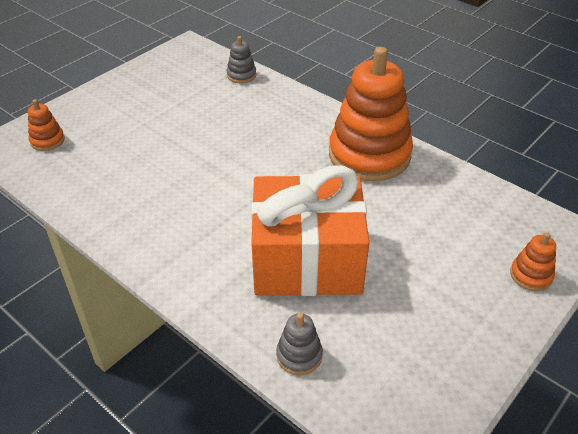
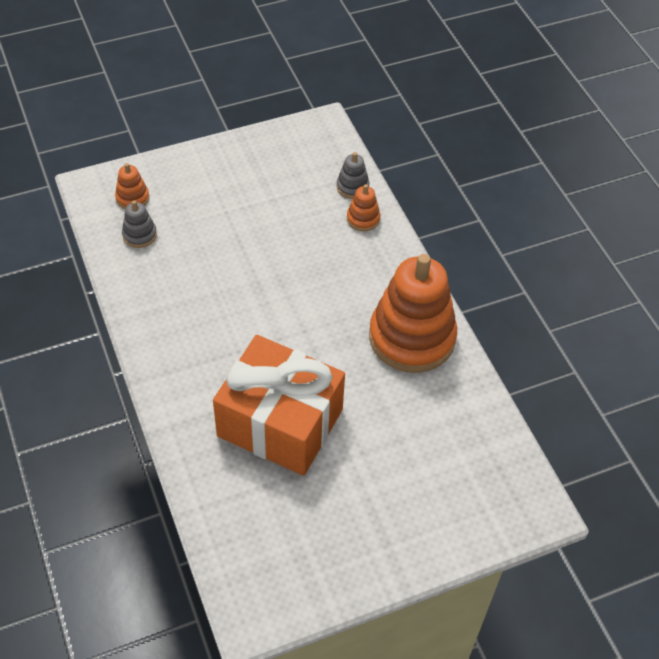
camera: 25 degrees right, 10 degrees up
(299, 355) = (218, 504): grey stacking toy -> grey stacking toy (139, 235)
(531, 275) = (463, 527): orange stacking toy -> orange stacking toy (363, 219)

